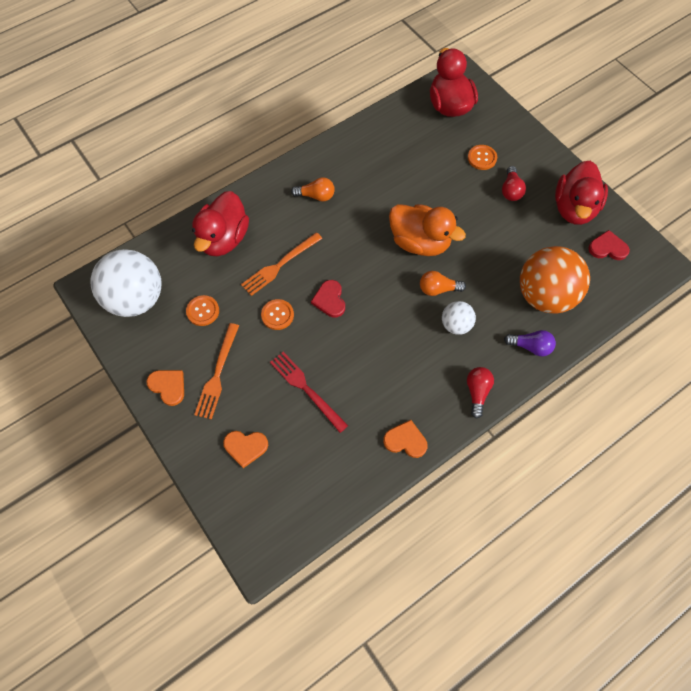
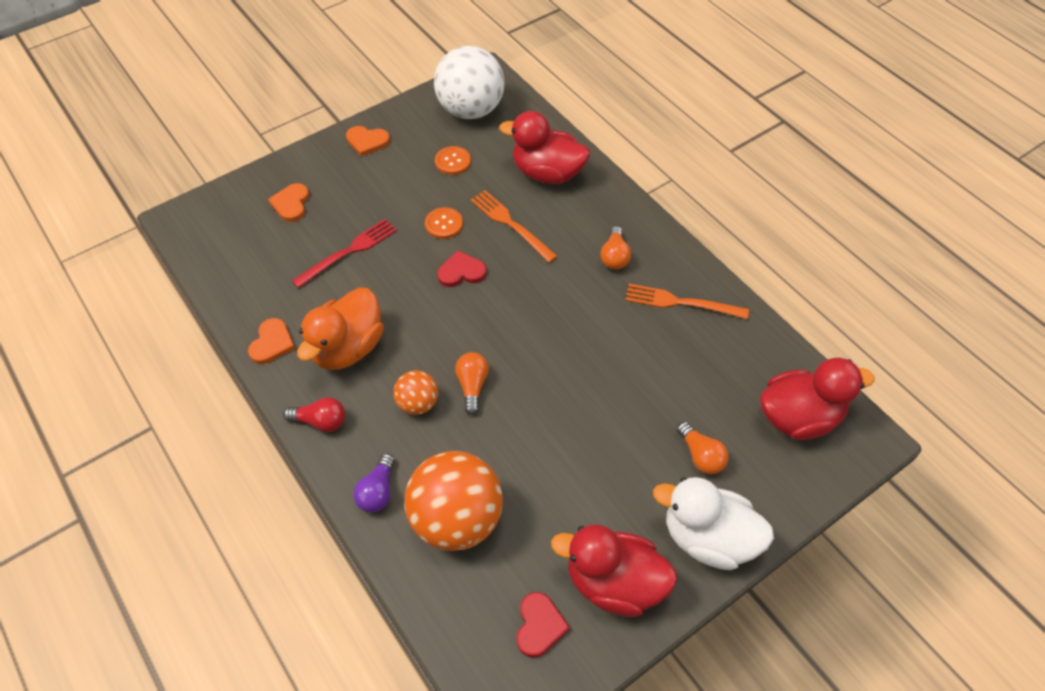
camera: 90 degrees right, 10 degrees down
(168, 386) = (367, 141): orange heart -> orange heart turned 60 degrees clockwise
(217, 374) = (376, 178): orange fork -> orange fork (681, 302)
(420, 242) = (545, 368): orange duck -> orange duck (347, 348)
(456, 325) = (418, 403): white ball -> orange ball
(482, 158) = (700, 455): orange button -> orange light bulb
(510, 190) = (642, 491): red light bulb -> none
(538, 159) = (708, 538): none -> white duck

